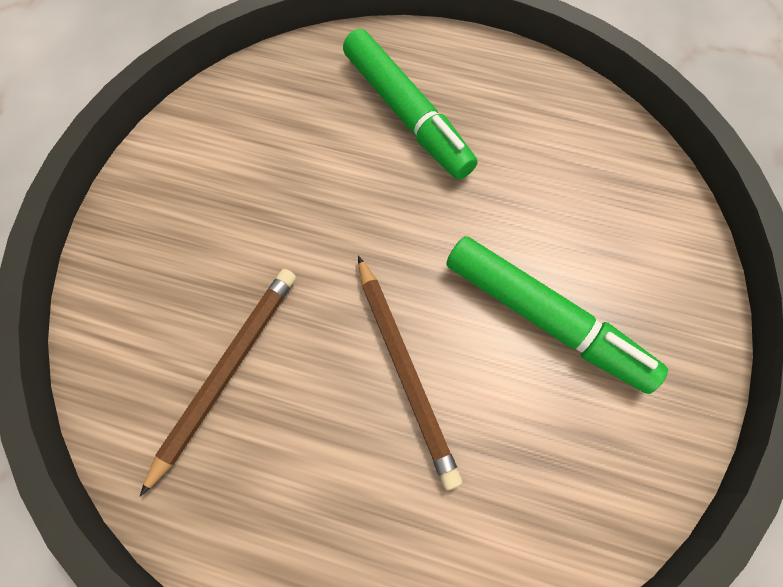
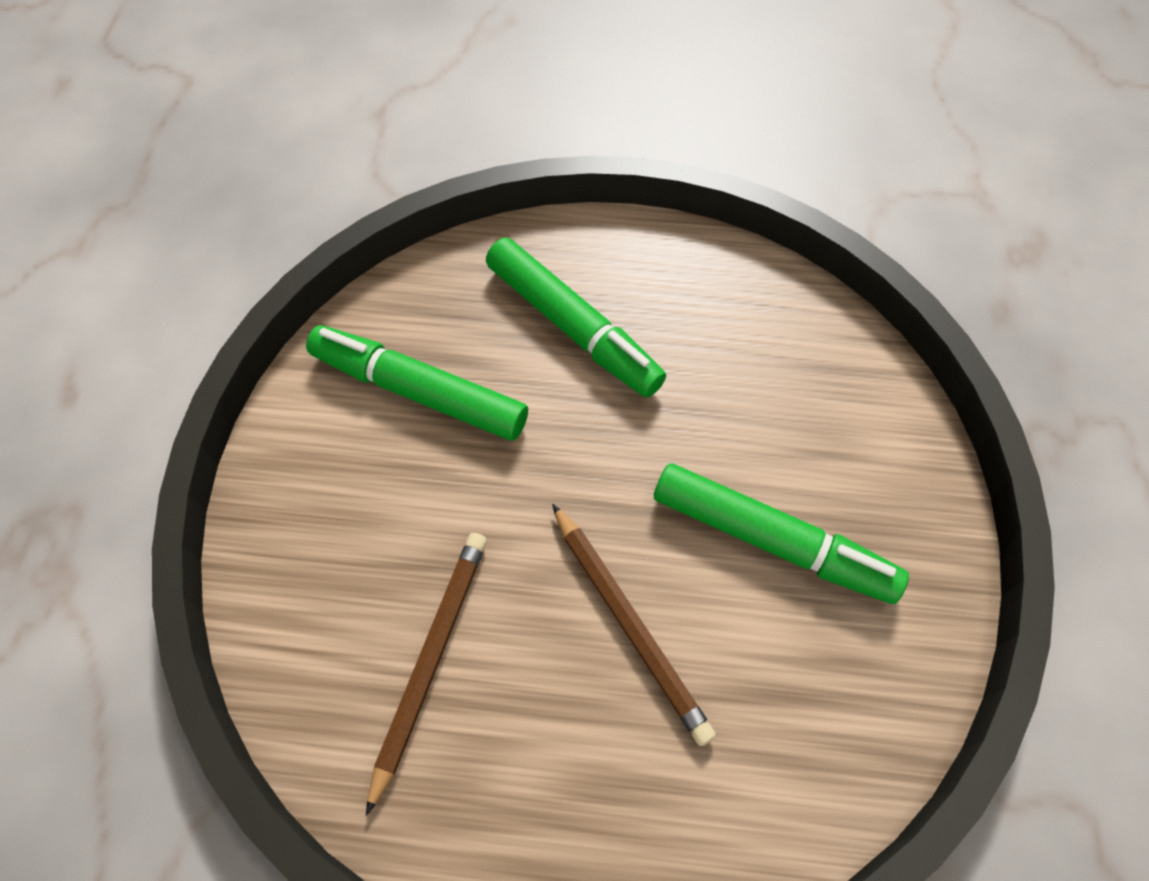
camera: 10 degrees left, 5 degrees down
(268, 148) = (420, 392): none -> green marker

